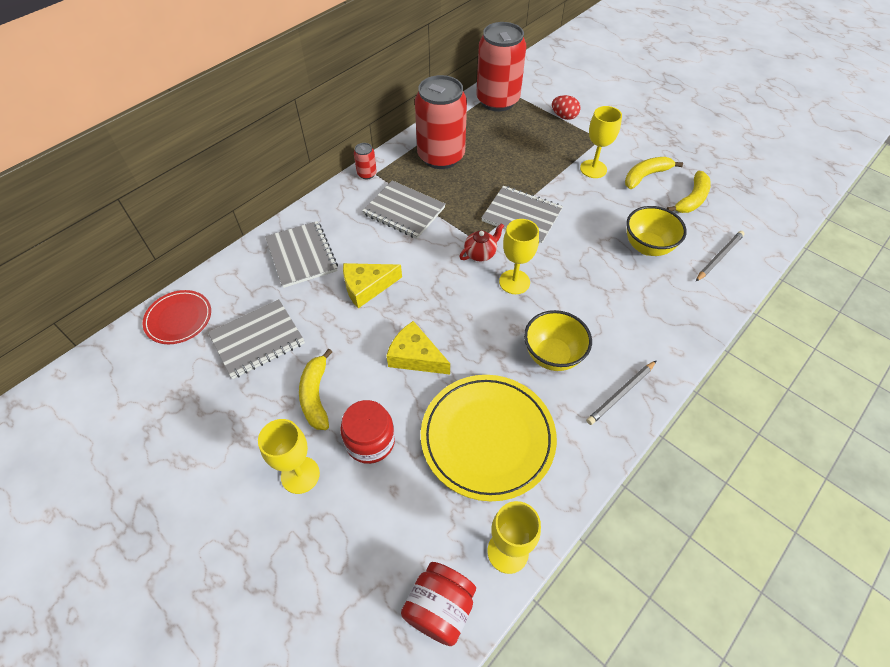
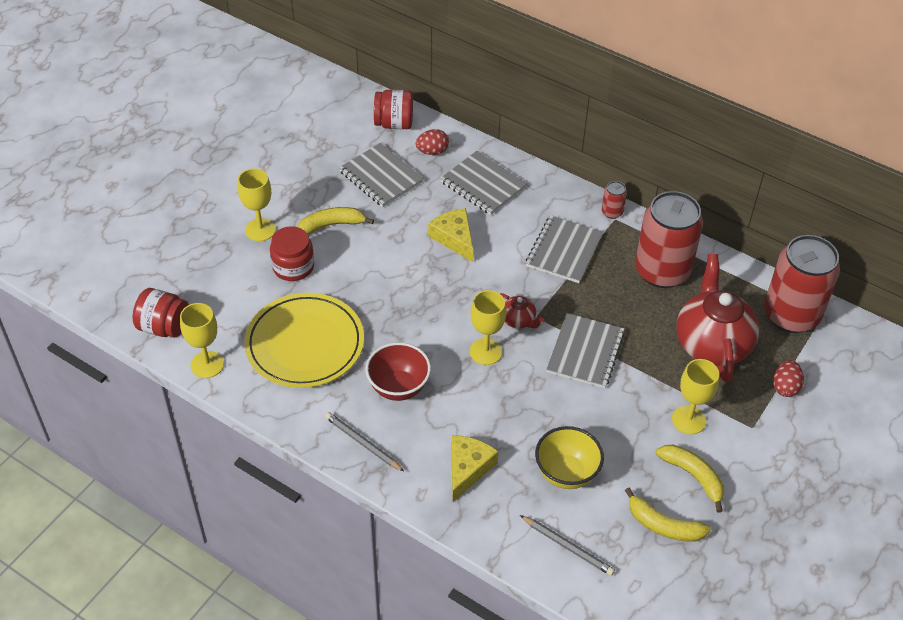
camera: 80 degrees right, 5 degrees down
(179, 319) = (394, 123): red plate -> red jar
(237, 290) = (432, 151): none -> red egg
(301, 255) = (483, 184): grey notebook -> grey notebook turned 75 degrees clockwise
(415, 356) = (381, 284): yellow cheese -> yellow cheese (468, 468)
(520, 144) = (712, 344): none -> red teapot
(552, 355) = (398, 387): yellow bowl -> red bowl

